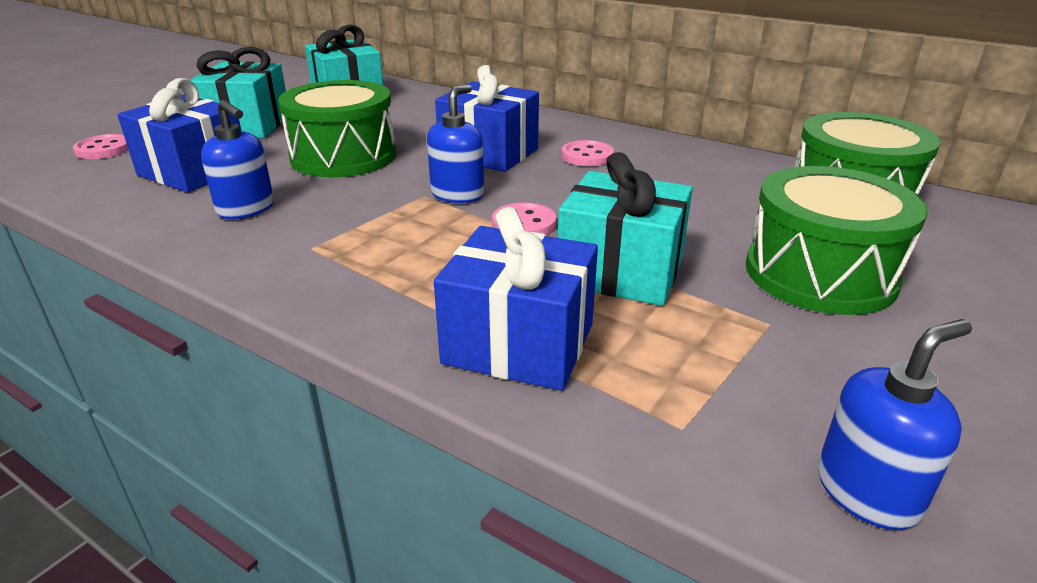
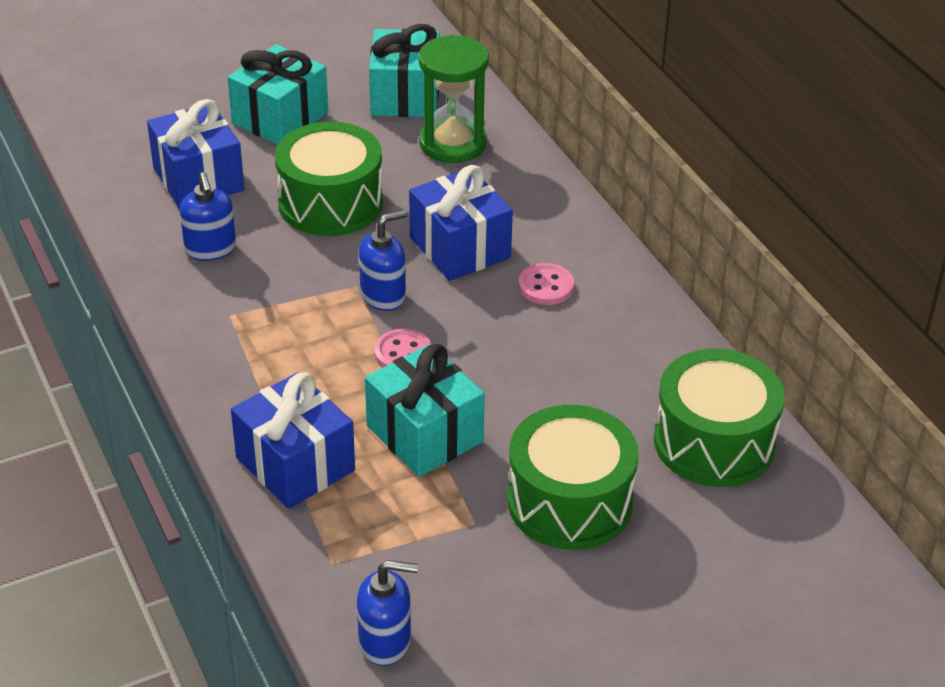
camera: 30 degrees right, 10 degrees up
(104, 149) = (144, 116): pink button -> none
(414, 109) = (452, 143): none -> green hourglass

